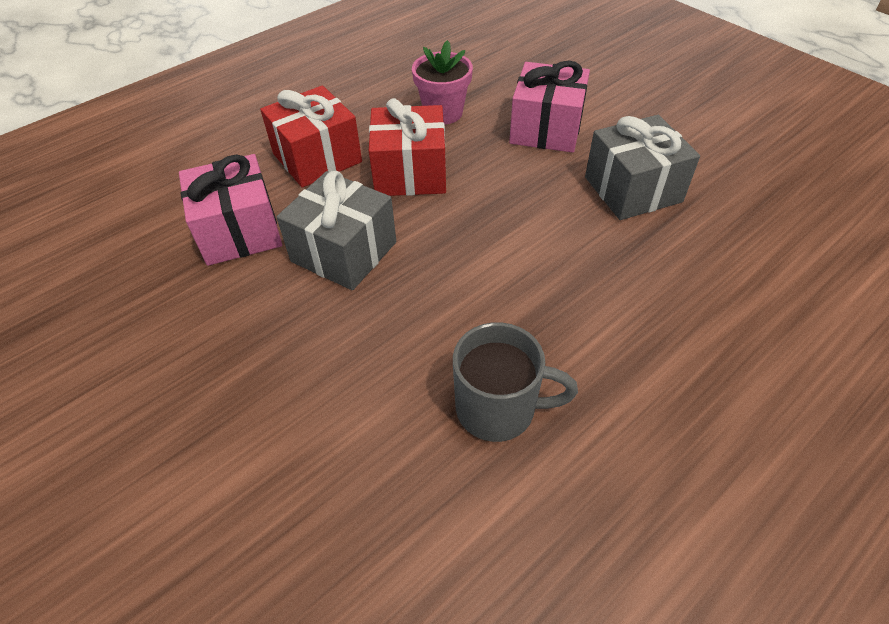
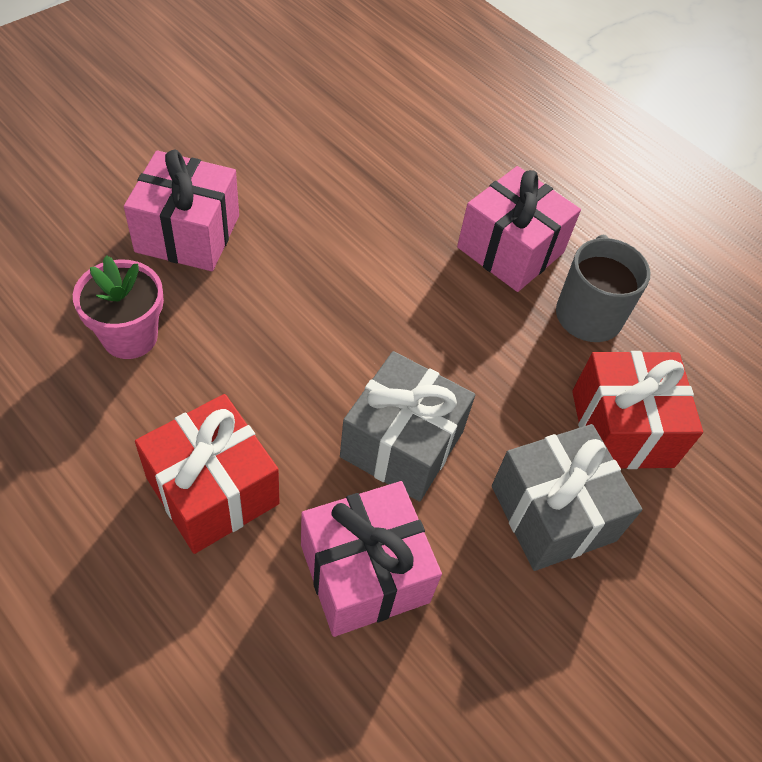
camera: 100 degrees left, 5 degrees up
(410, 173) = (259, 376): red gift -> red gift (622, 428)
(581, 341) = (510, 250): none -> pink gift
(632, 189) = (308, 179): grey gift -> grey gift (553, 513)

